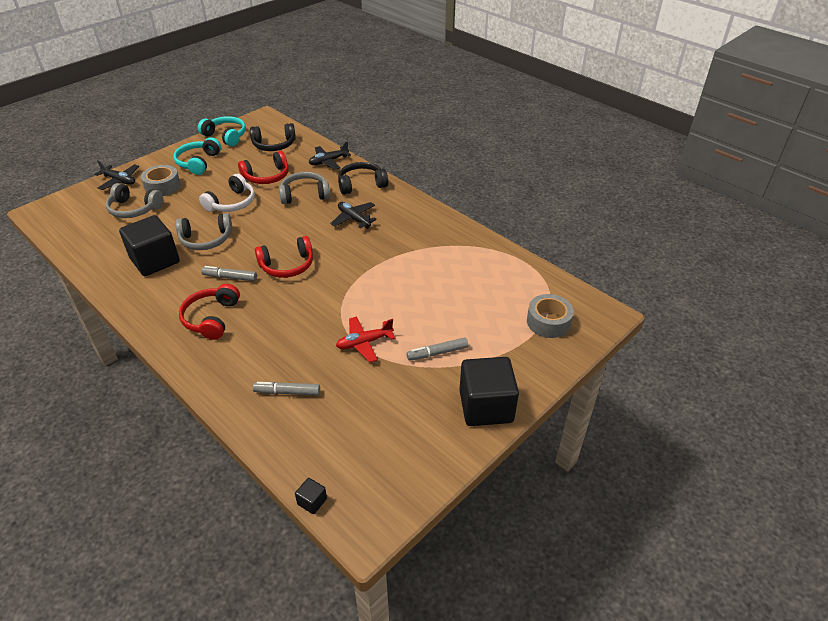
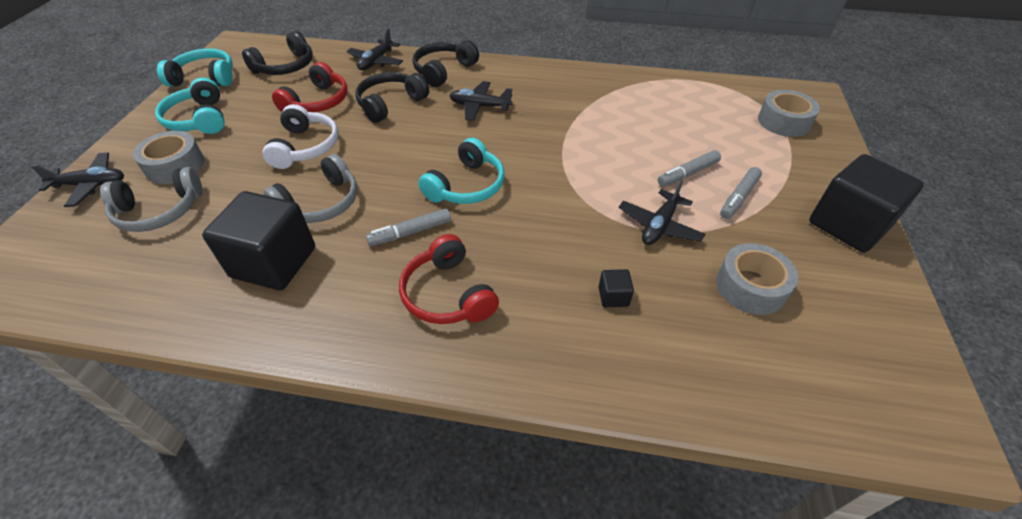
camera: 35 degrees left, 5 degrees up
(287, 265) = (466, 186): red headphones -> turquoise headphones
(287, 392) = (654, 329): grey marker -> grey marker (687, 173)
(304, 195) = (390, 104): grey headphones -> black headphones
(312, 501) = (854, 443): black cube -> black cube (613, 296)
(364, 343) = (659, 226): red plane -> black plane
(369, 403) = (750, 287): none -> grey tape

